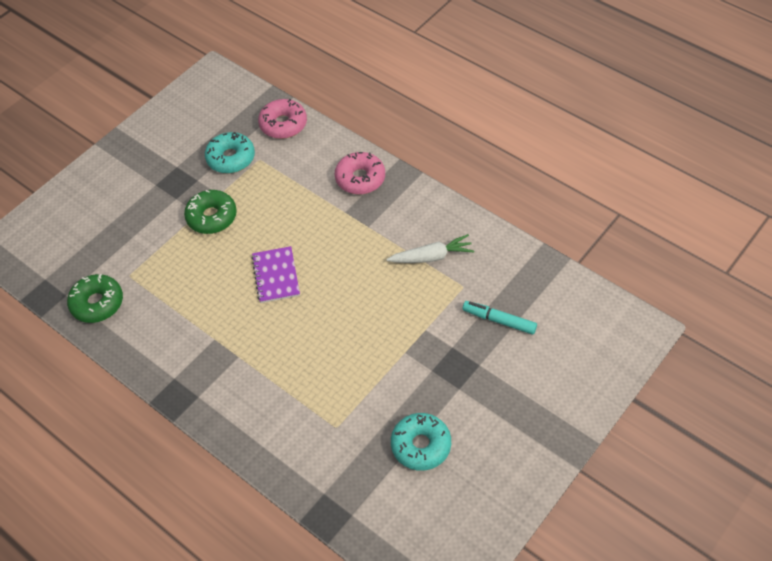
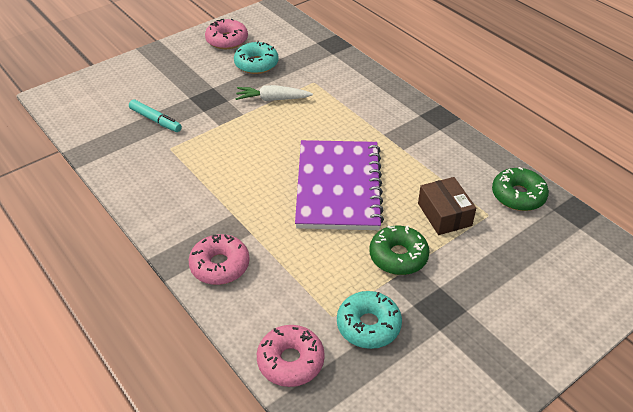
camera: 170 degrees left, 10 degrees down
(171, 267) = (444, 214): none -> brown box
(276, 276) = (338, 187): purple notebook -> purple notebook, size x2.01
(431, 257) = (184, 175): white carrot -> white carrot (272, 99)
(481, 489) = (227, 40): none -> pink donut

